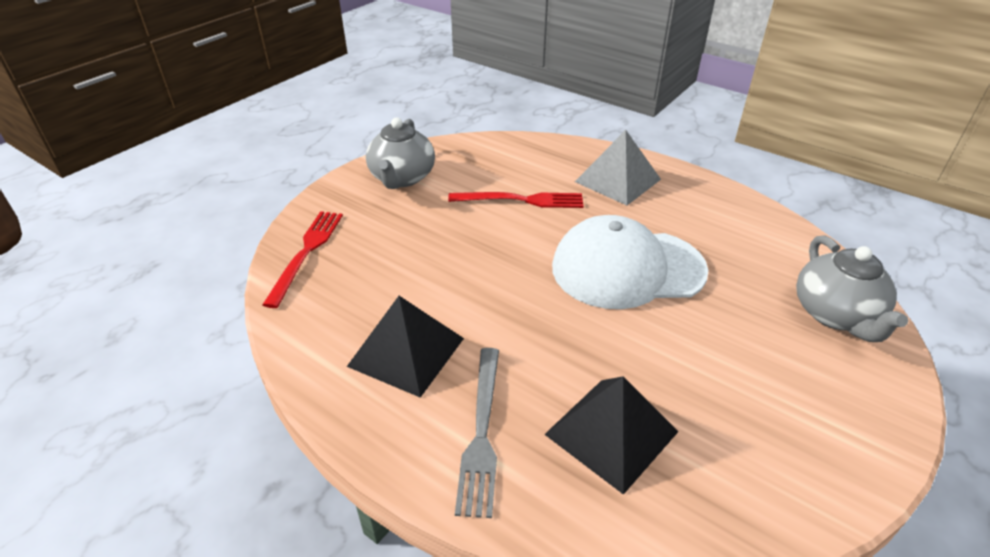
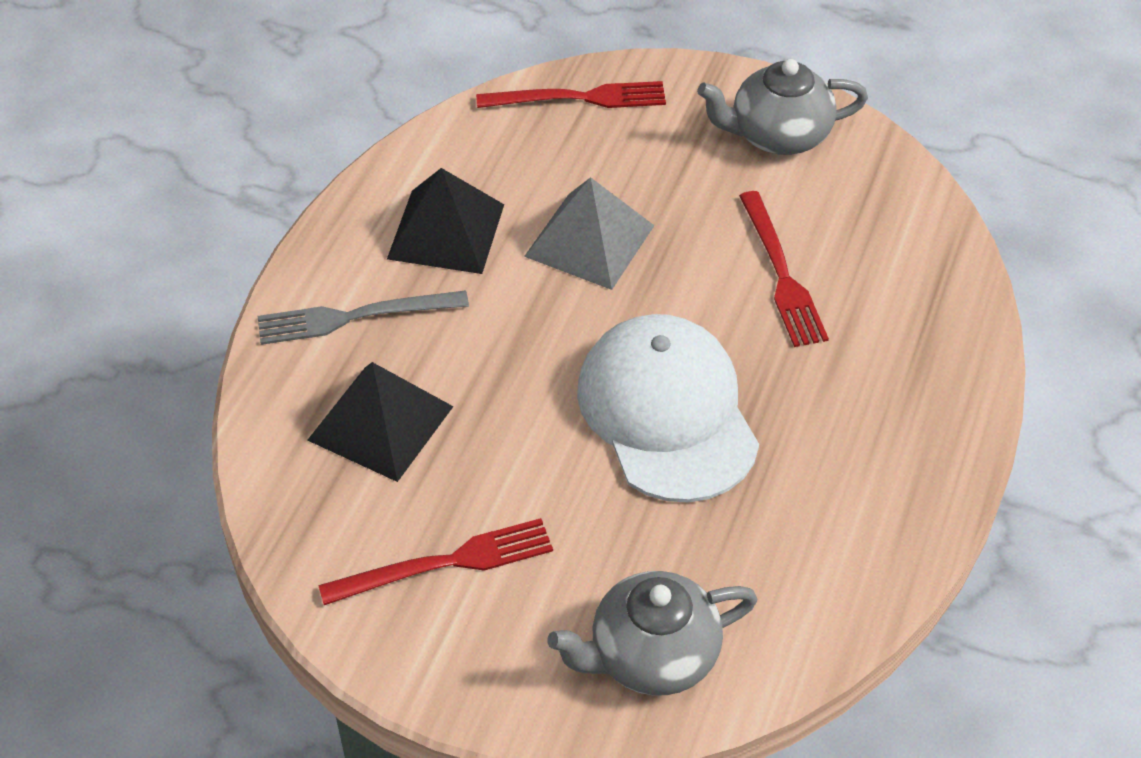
camera: 75 degrees right, 10 degrees up
(618, 180) = (891, 381): grey pyramid -> grey pyramid (589, 241)
(764, 412) = (446, 563): none -> red fork

